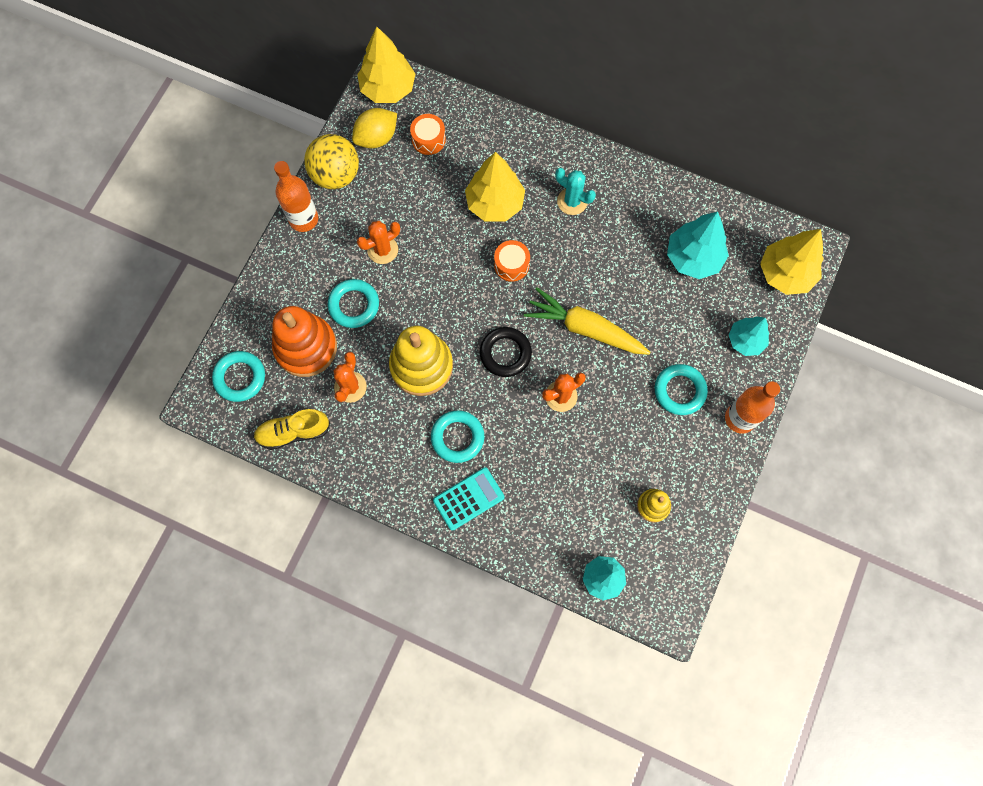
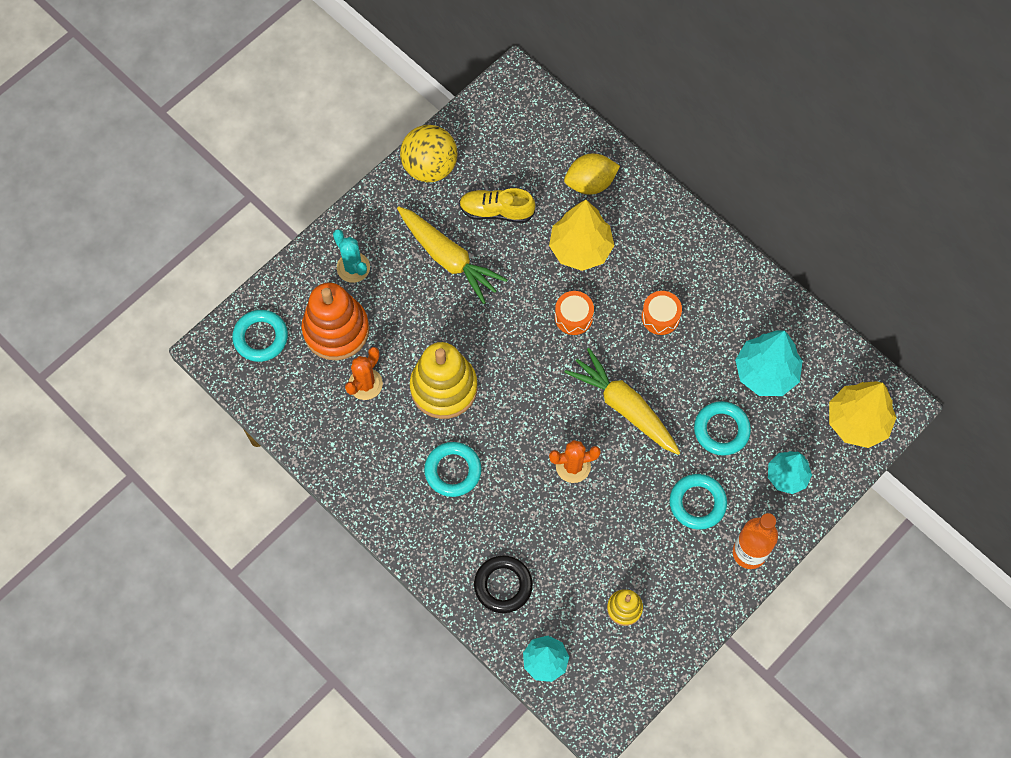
camera: 20 degrees right, 5 degrees down
(293, 432) = (293, 409): yellow shoe -> yellow shoe (496, 211)
(303, 219) = (381, 201): orange bottle -> none
(354, 305) = (399, 304): turquoise ring -> turquoise ring (721, 430)
(376, 138) = (485, 142): yellow lemon -> yellow lemon (590, 183)
(382, 250) = (448, 258): orange cactus -> yellow carrot
(388, 89) = (516, 96): yellow tree -> none
(428, 139) = (537, 161): orange drum -> orange drum (660, 317)
(468, 498) = (441, 535): turquoise calculator -> none
(505, 353) = (533, 404): black ring -> black ring (503, 585)
(572, 201) = (661, 273): turquoise cactus -> turquoise cactus (353, 267)

